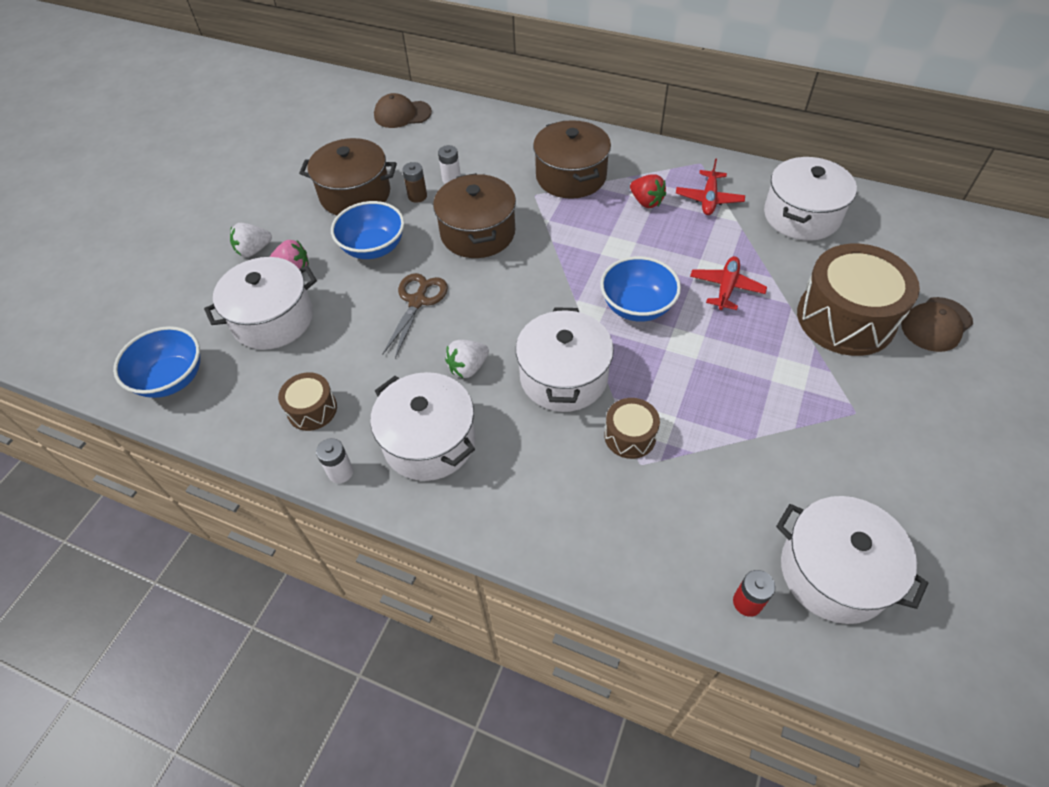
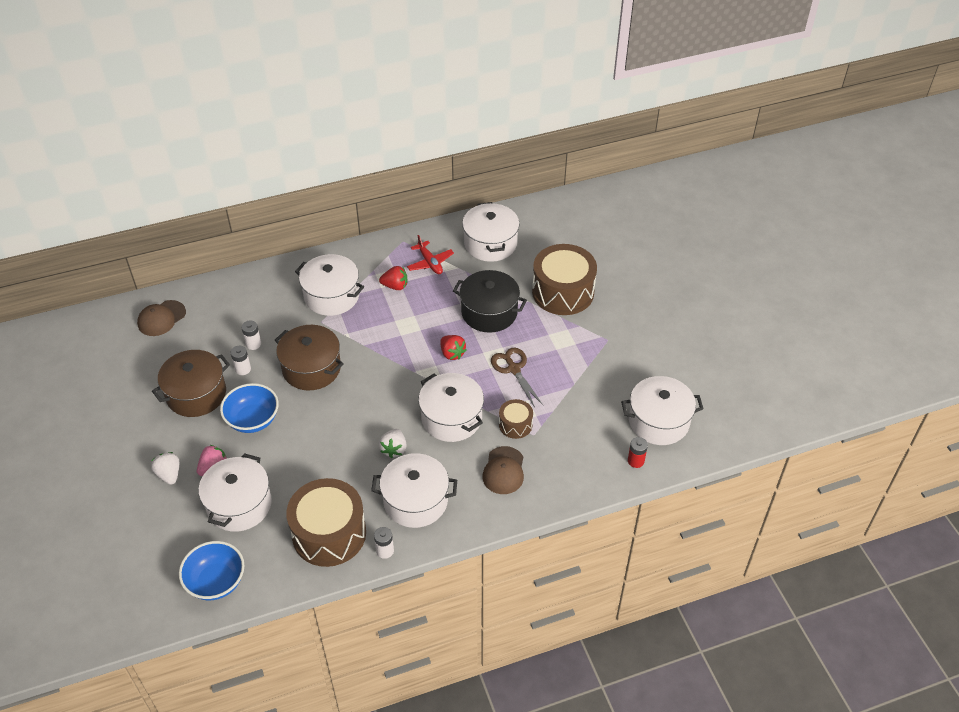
camera: 45 degrees left, 5 degrees down
(254, 250) = (169, 474): white strawberry -> white strawberry turned 135 degrees clockwise
(312, 409) = (329, 533): brown drum -> brown drum, size x2.04
(417, 196) = (243, 369): brown battery -> white battery
(417, 301) = (321, 433): brown scissors -> brown scissors (513, 369)
(571, 176) = (331, 296): brown pot -> white pot
(637, 306) = (452, 353): blue bowl -> red strawberry
(726, 288) = (489, 312): red plane -> black pot
(936, 324) = (606, 268): brown cap -> brown cap (503, 470)

